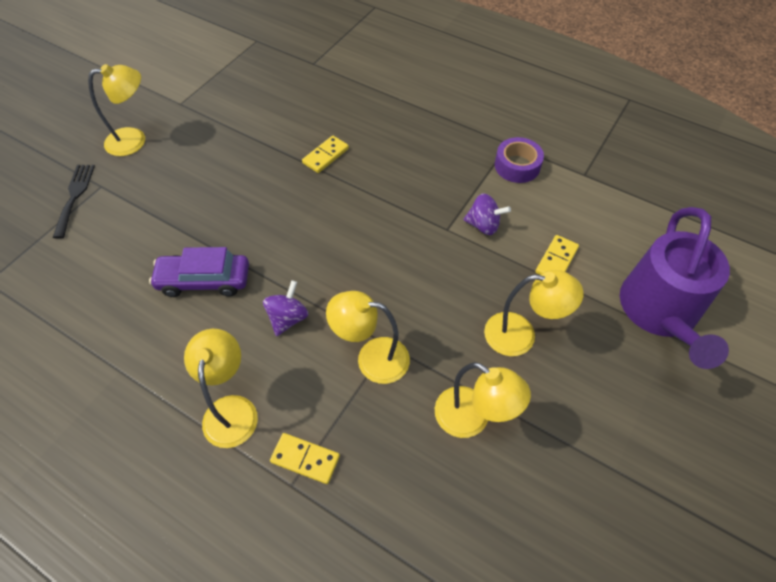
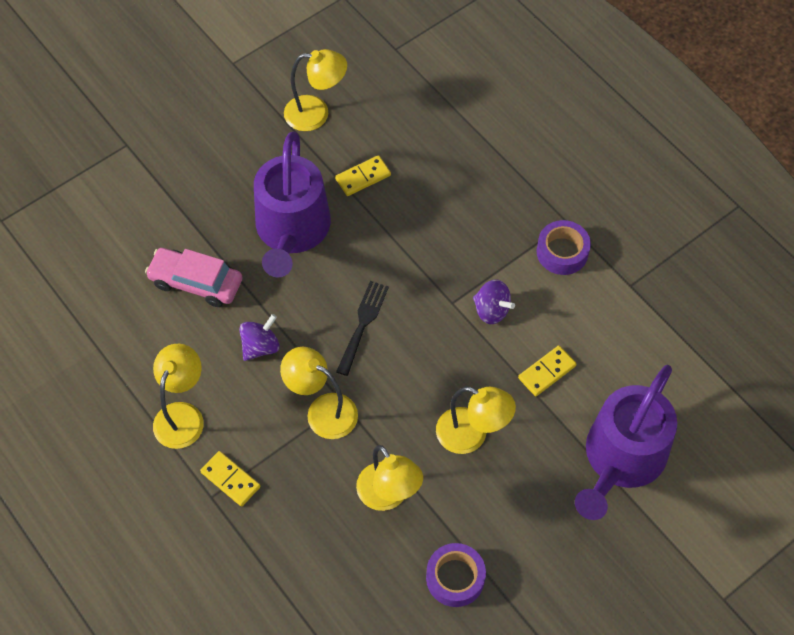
camera: 20 degrees right, 5 degrees up
(74, 196) = (98, 149): black fork -> black fork (363, 323)
(134, 140) = (173, 97): yellow lamp -> yellow lamp (316, 114)
(204, 280) = (196, 282): purple car -> pink car
(279, 212) = (292, 230): none -> purple watering can
(577, 479) = (455, 578): none -> purple tape

